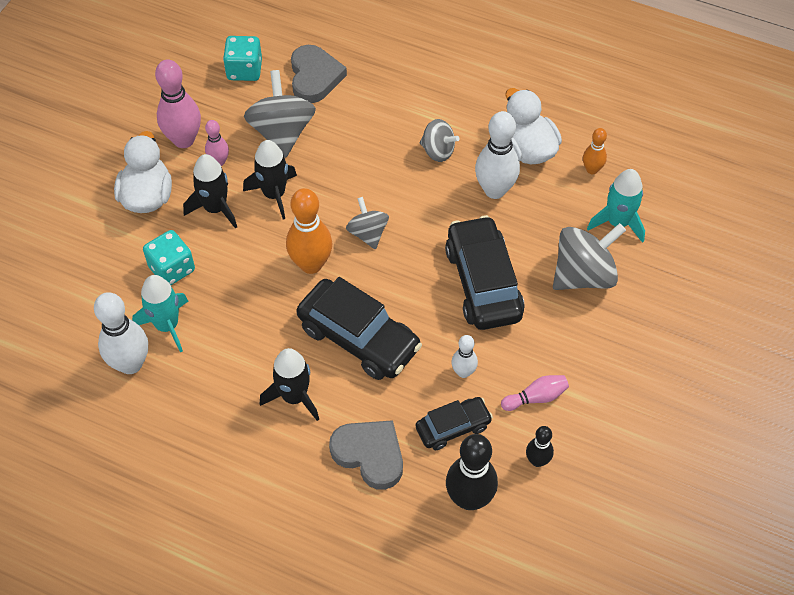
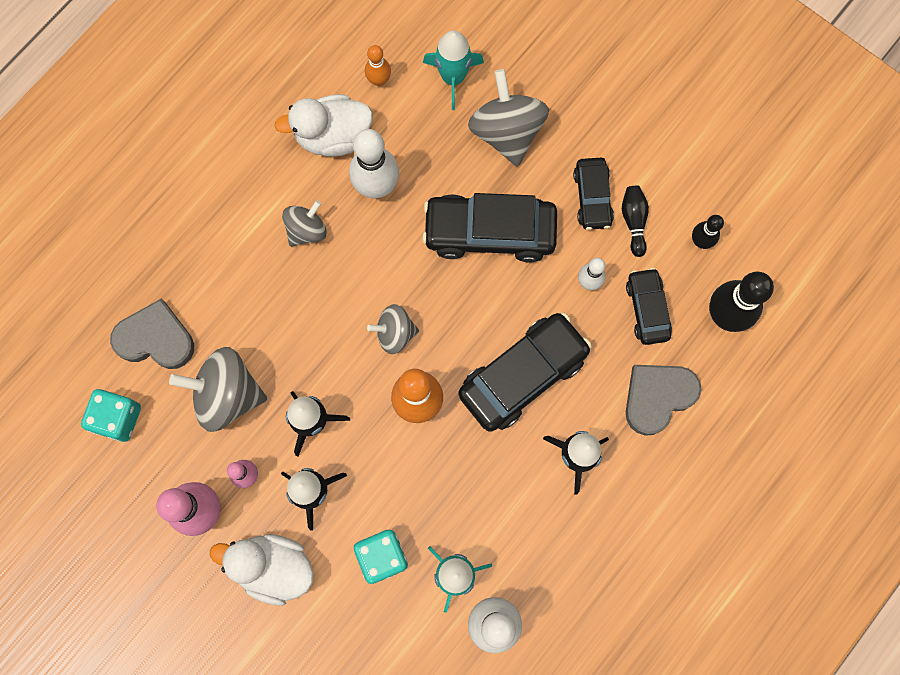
camera: 75 degrees left, 20 degrees up
(536, 397) = (634, 221): pink bowling pin -> black bowling pin
(546, 357) = (592, 197): none -> black car

